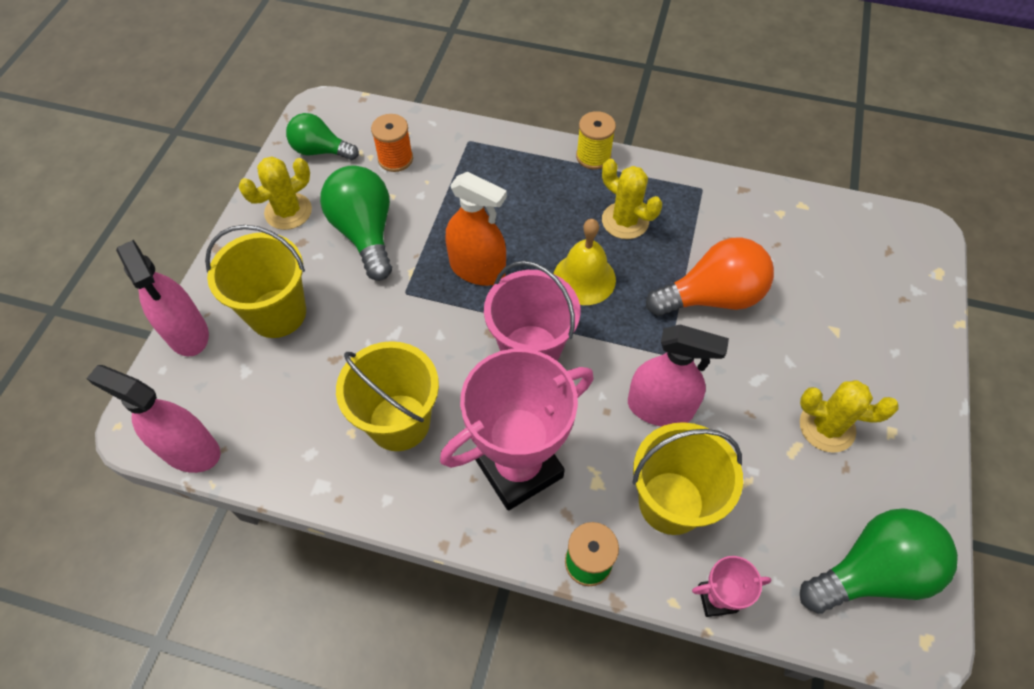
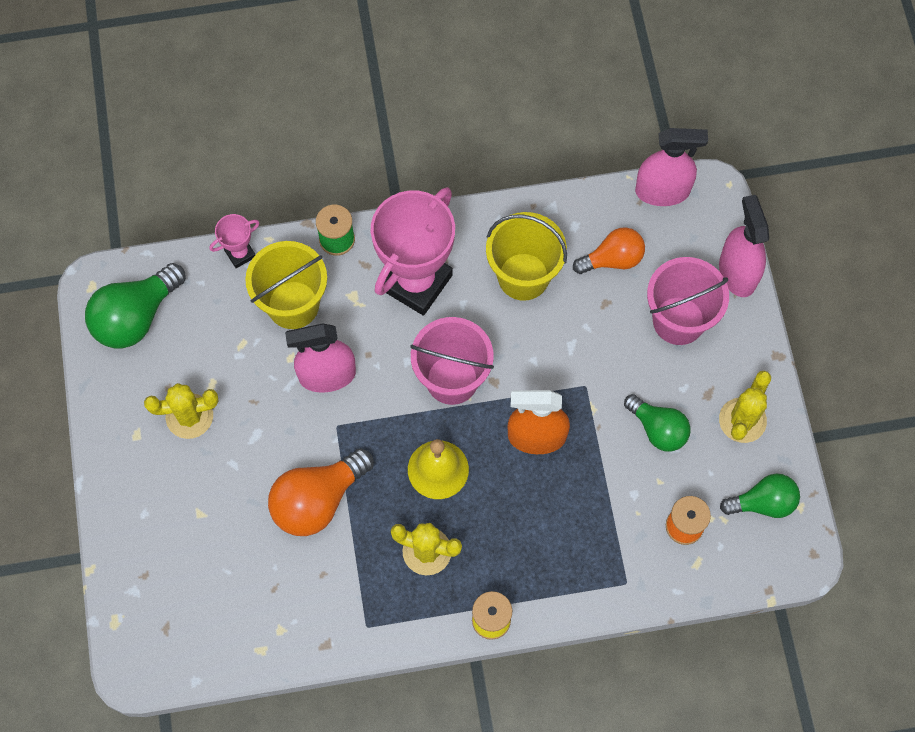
camera: 155 degrees right, 10 degrees up
(187, 333) = (737, 272): pink spray bottle -> pink spray bottle turned 45 degrees clockwise
(277, 313) = (678, 320): yellow bucket -> pink bucket
(296, 399) = (612, 259): none -> orange light bulb
(365, 233) = (658, 429): green light bulb -> green light bulb, size x0.65

